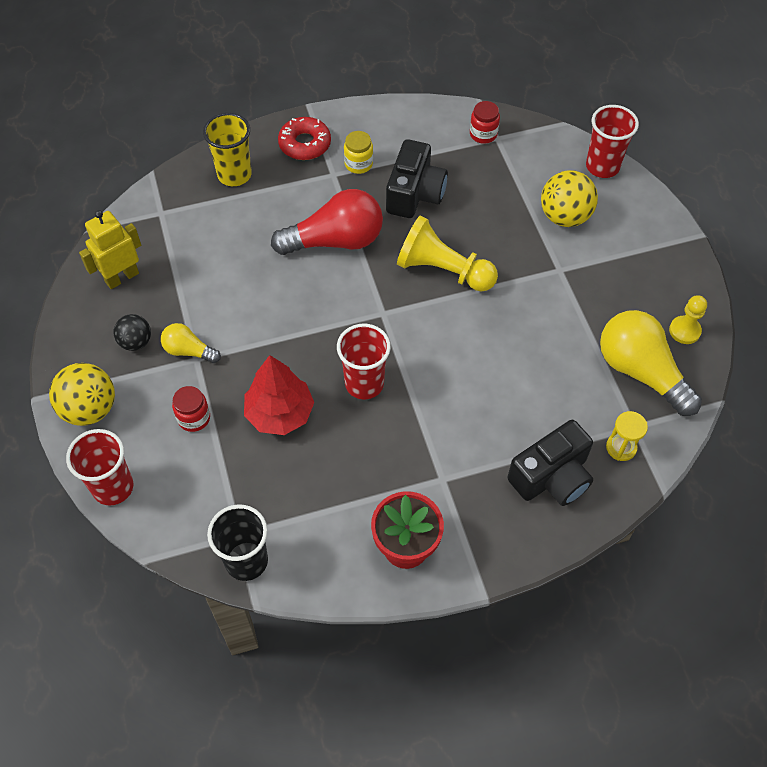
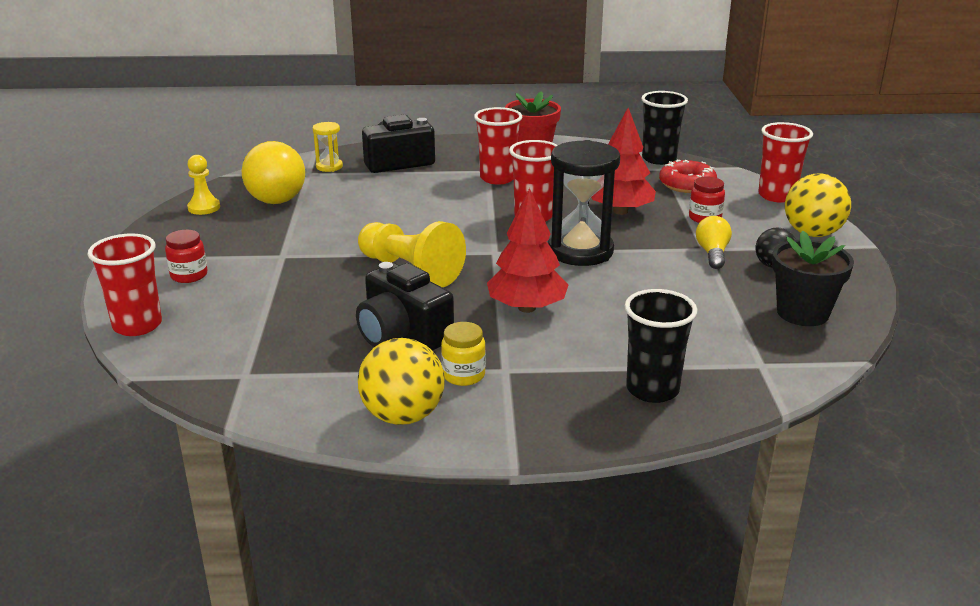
camera: 165 degrees left, 30 degrees down
(122, 277) = (802, 313): yellow robot -> black flower pot
(189, 351) = (712, 253): yellow light bulb -> yellow light bulb turned 120 degrees counterclockwise
(234, 175) = (652, 390): yellow cup -> black cup
(305, 144) = (536, 410): red donut -> red donut (687, 184)
(307, 329) = (580, 251): none -> black hourglass
(335, 241) = (526, 308): red light bulb -> red tree
(415, 194) = (402, 334): black camera -> black camera turned 75 degrees counterclockwise
(424, 461) = (497, 178): none -> red cup
(483, 134) = (261, 381): red jar -> red jar (189, 275)
(564, 216) = (234, 291): yellow ball -> yellow ball (403, 416)

